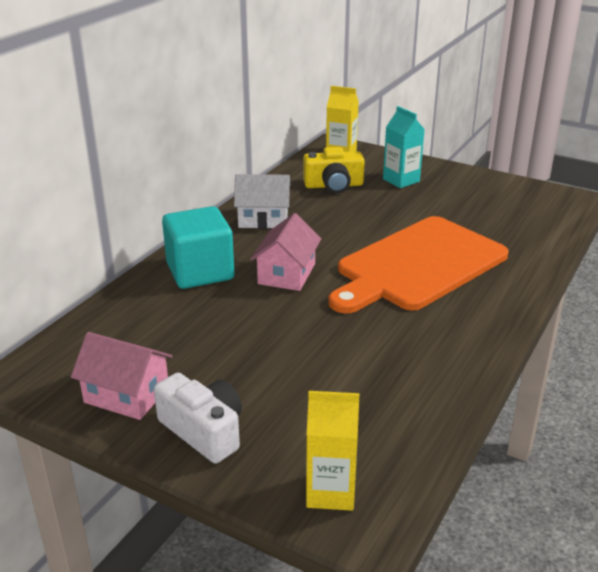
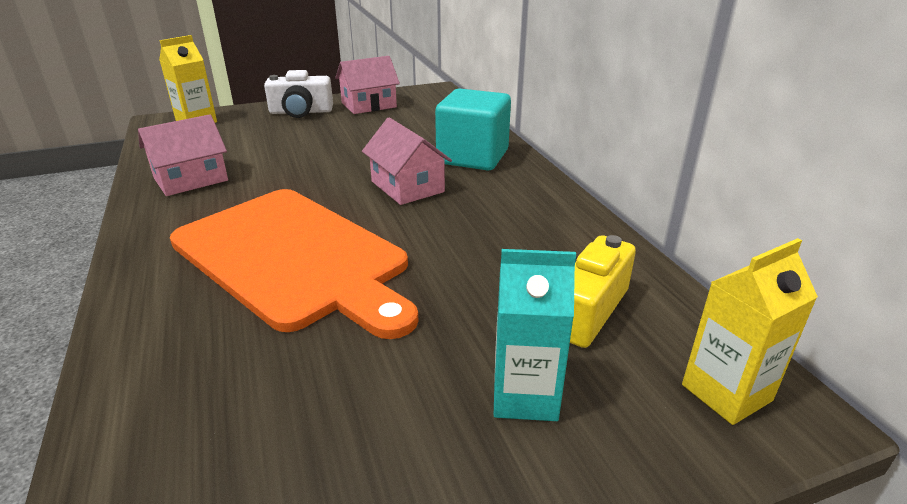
camera: 130 degrees right, 0 degrees up
(263, 219) = (537, 217): white house -> none
(418, 265) = (294, 257): orange cutting board -> orange cutting board turned 135 degrees clockwise
(421, 374) = (191, 179): none -> pink house

